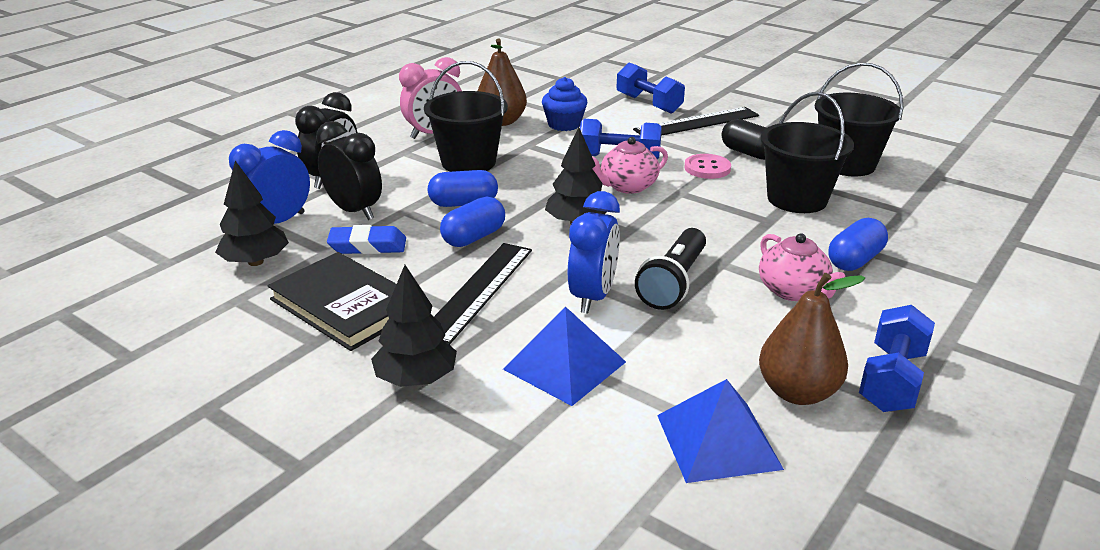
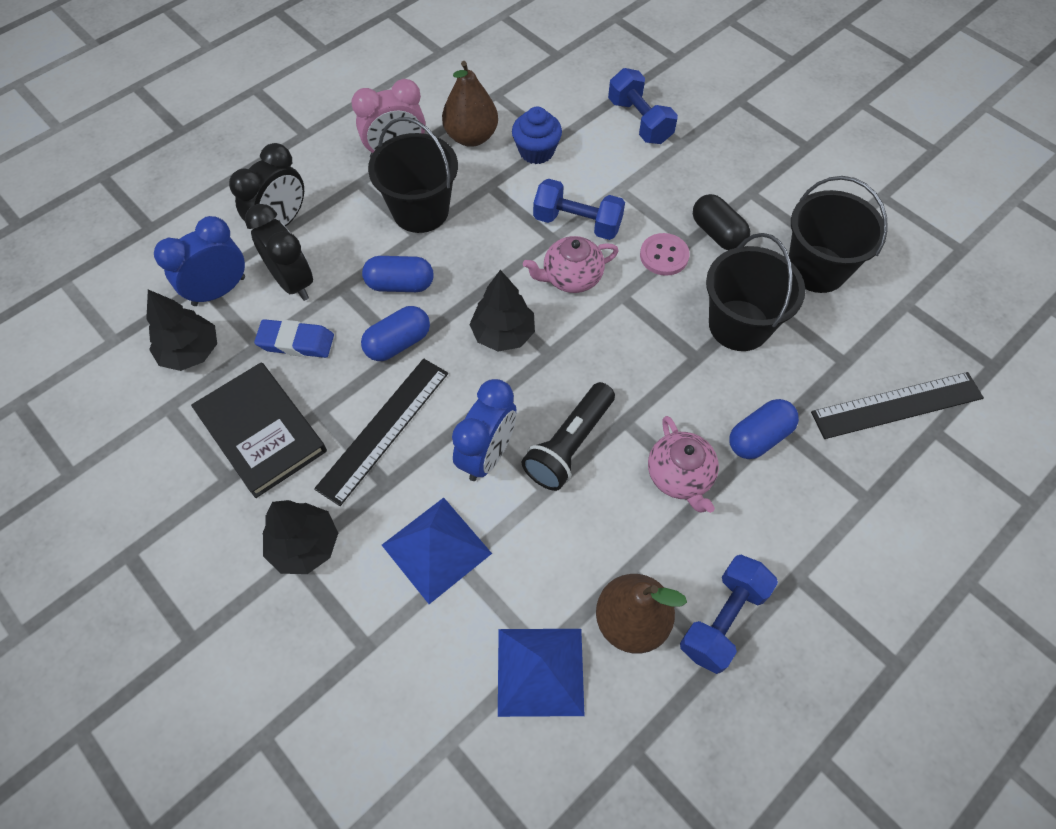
camera: 10 degrees right, 30 degrees up
(697, 123) = (681, 166): black ruler -> black ruler (897, 405)

